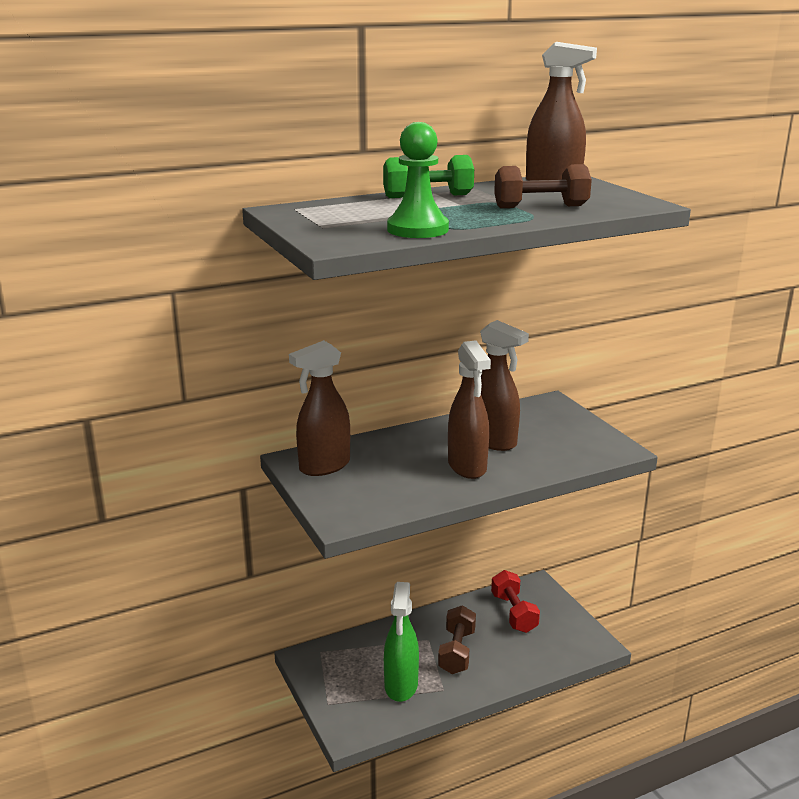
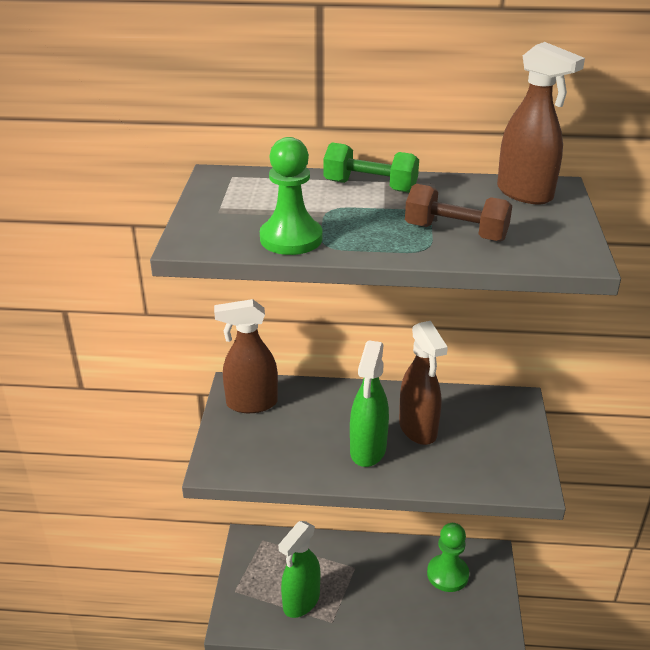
camera: 30 degrees right, 10 degrees up
(456, 652) = (369, 590): brown dumbbell -> none
(467, 467) = (368, 450): brown spray bottle -> green spray bottle
(513, 613) = (447, 574): red dumbbell -> green pawn

